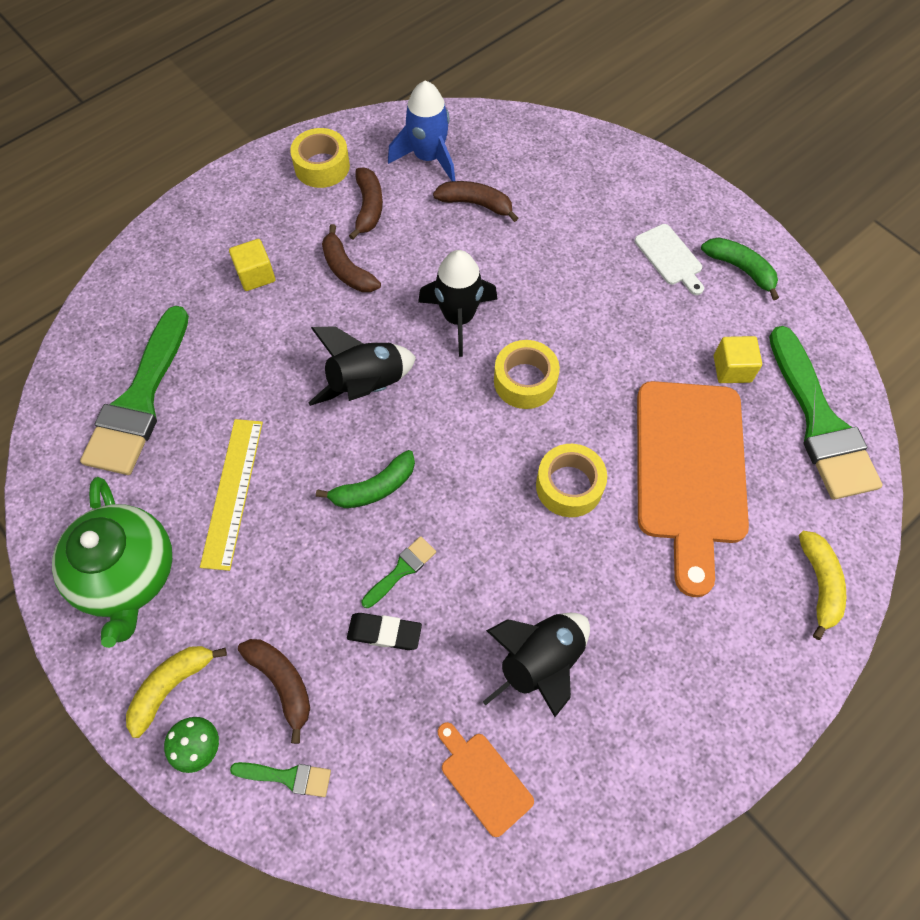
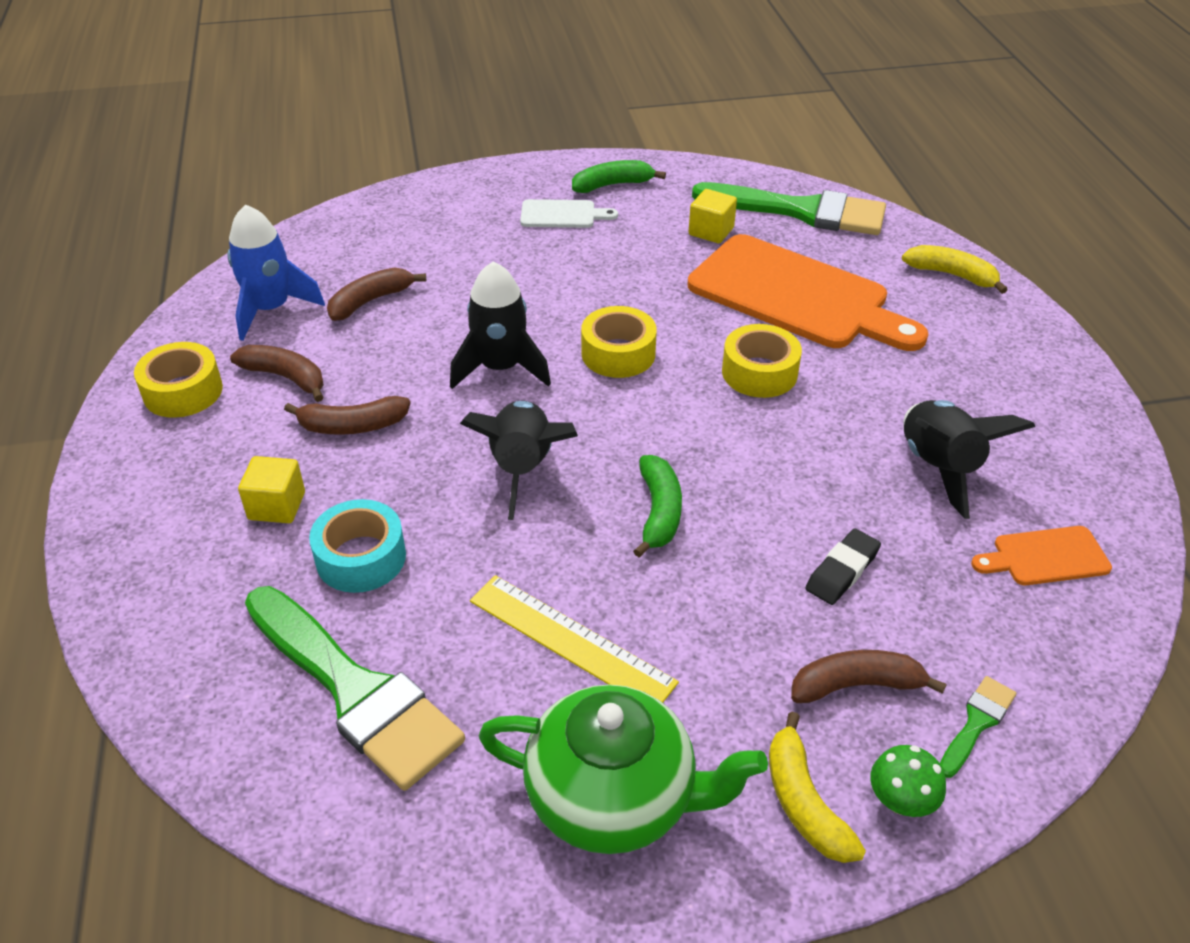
camera: 60 degrees left, 20 degrees down
(239, 343) = (361, 557): none -> turquoise tape
(401, 570) = (775, 528): green brush -> none

